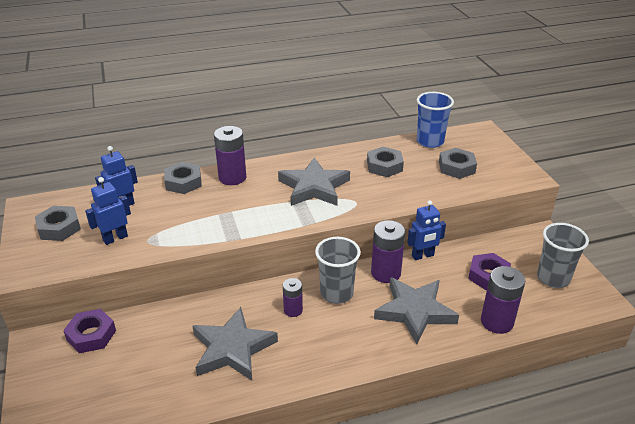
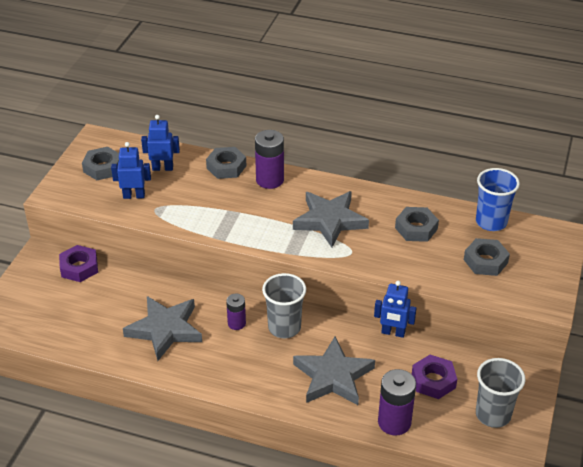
camera: 35 degrees right, 5 degrees up
(386, 273) = (343, 331): purple battery -> none

